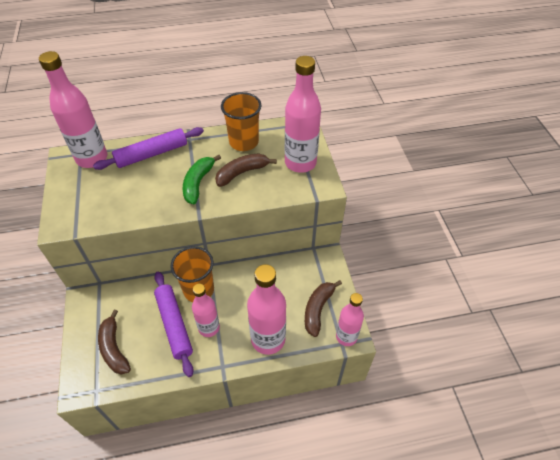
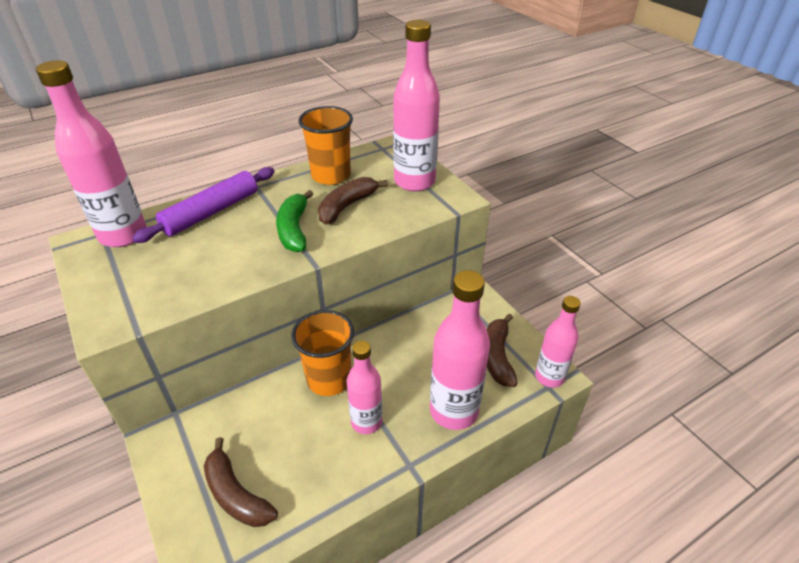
camera: 20 degrees left, 10 degrees down
(174, 325) = (314, 433): purple rolling pin -> none

